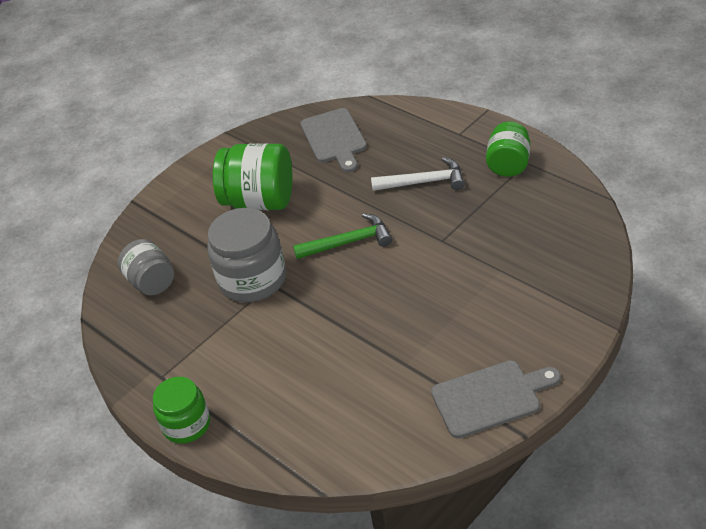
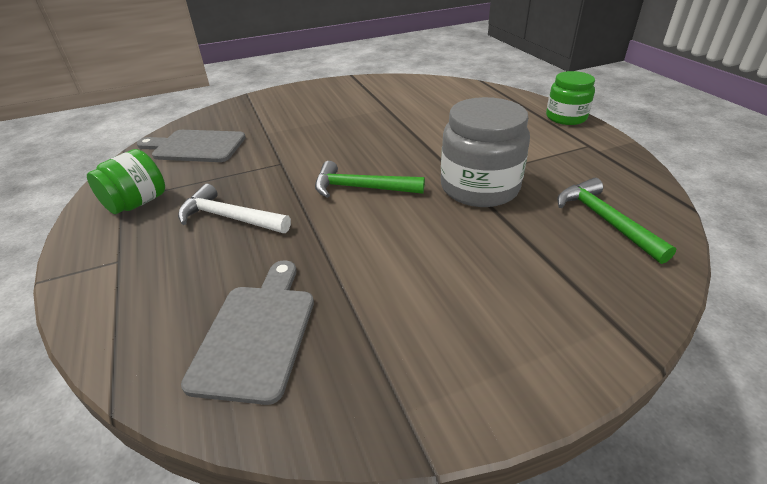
camera: 160 degrees left, 5 degrees down
(152, 282) = (605, 220): grey jar -> green hammer
(260, 201) = (432, 271): green jar -> none
(490, 397) = (351, 87): grey cutting board -> grey cutting board (196, 146)

